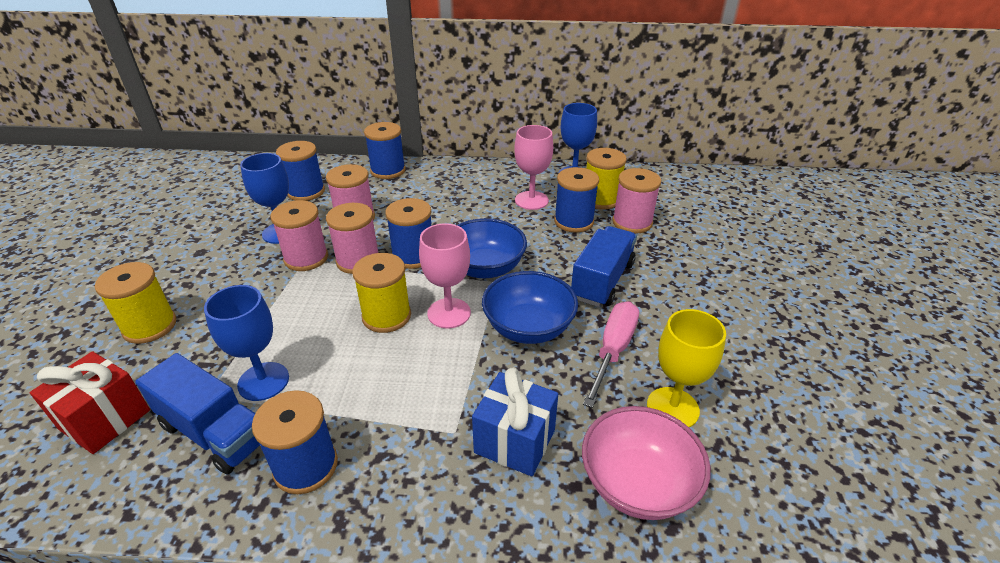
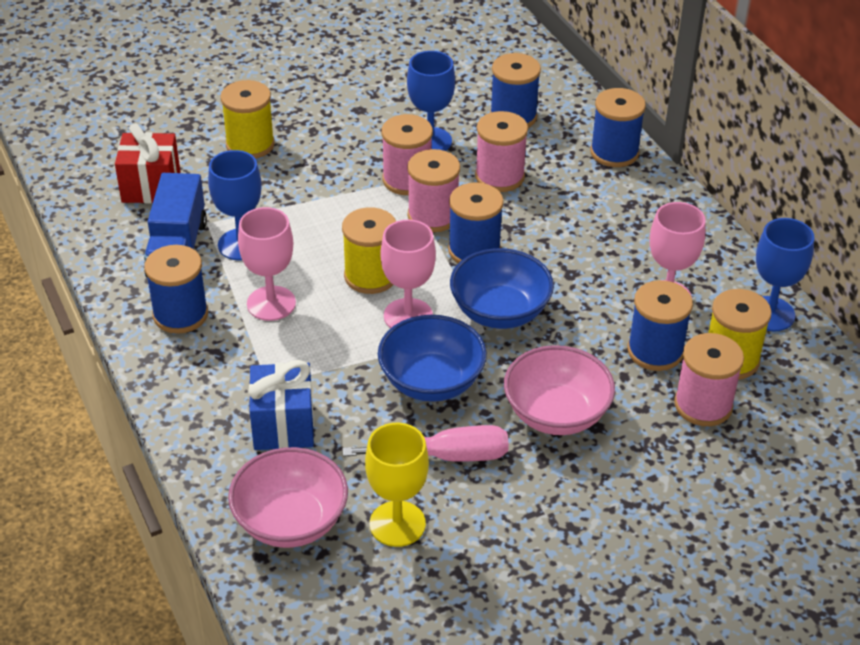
camera: 60 degrees right, 5 degrees up
(357, 390) = (271, 303): none -> pink goblet
(602, 281) = (556, 414): blue truck -> pink bowl

